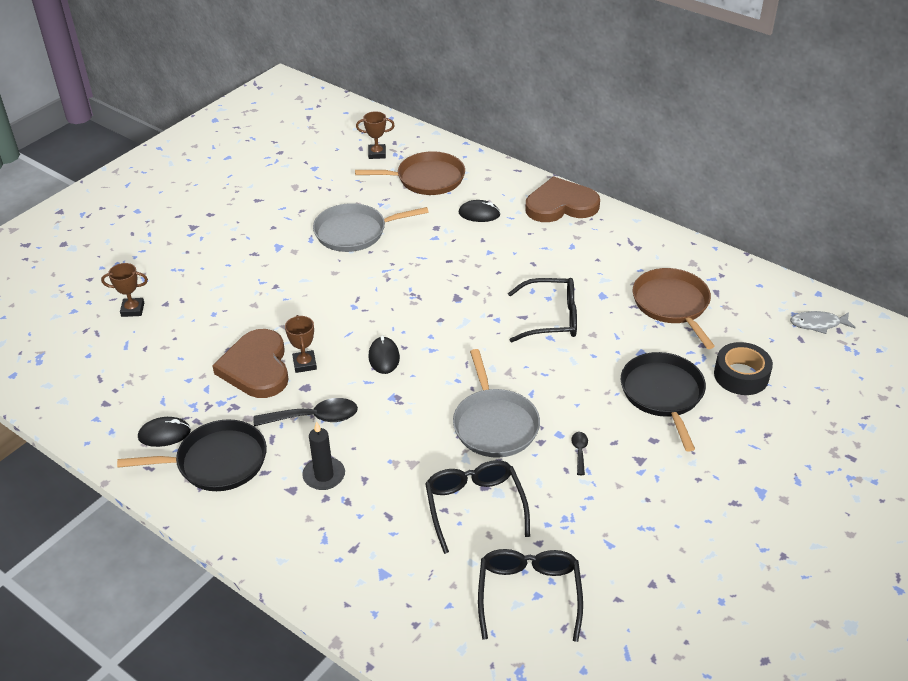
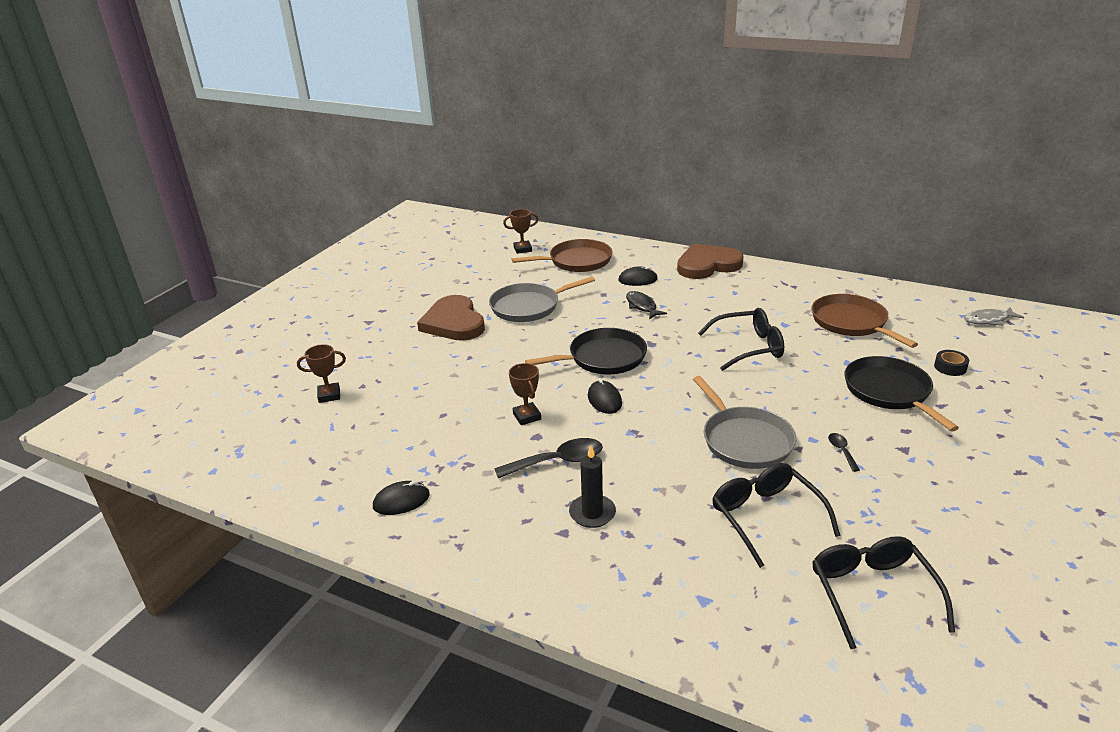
camera: 10 degrees left, 10 degrees down
(217, 462) = (469, 519): black pan -> black pan (603, 358)
(256, 367) = (478, 426): brown heart -> brown heart (453, 322)
(468, 250) = (642, 306): none -> black fish
(741, 375) = (950, 367): black tape -> black tape, size x0.57

